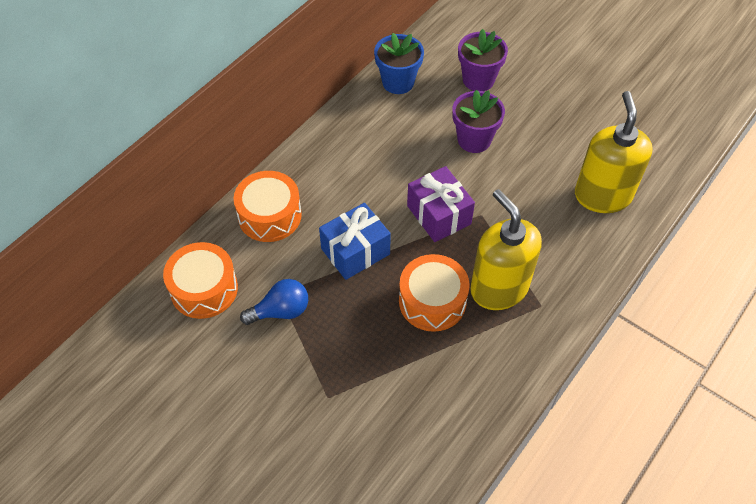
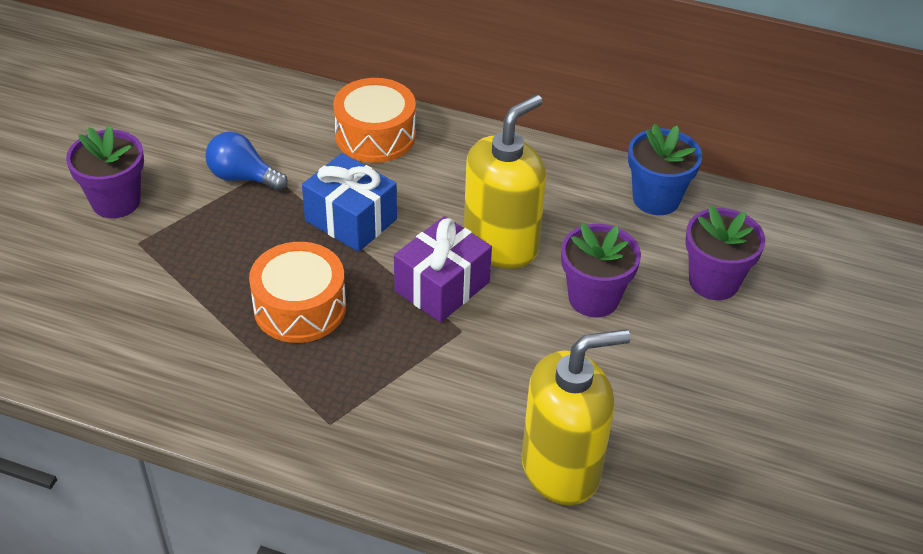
camera: 70 degrees right, 10 degrees down
(204, 289) = (253, 111): orange drum -> none
(273, 407) = (116, 201): none -> purple flower pot
(281, 311) = (243, 177): blue light bulb -> blue light bulb turned 150 degrees clockwise
(499, 288) = (343, 371): yellow soap dispenser -> yellow soap dispenser (501, 244)

